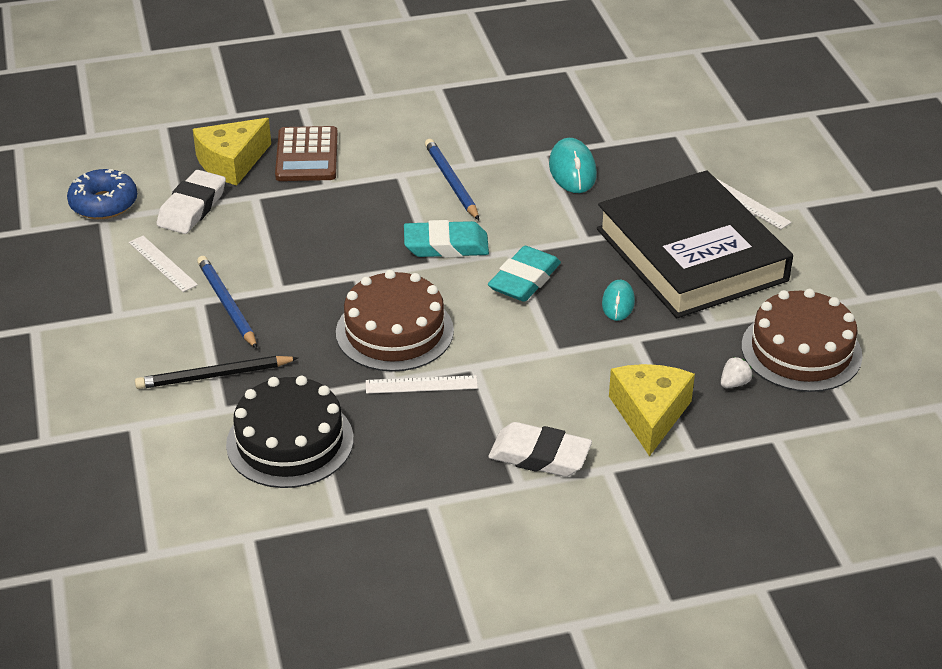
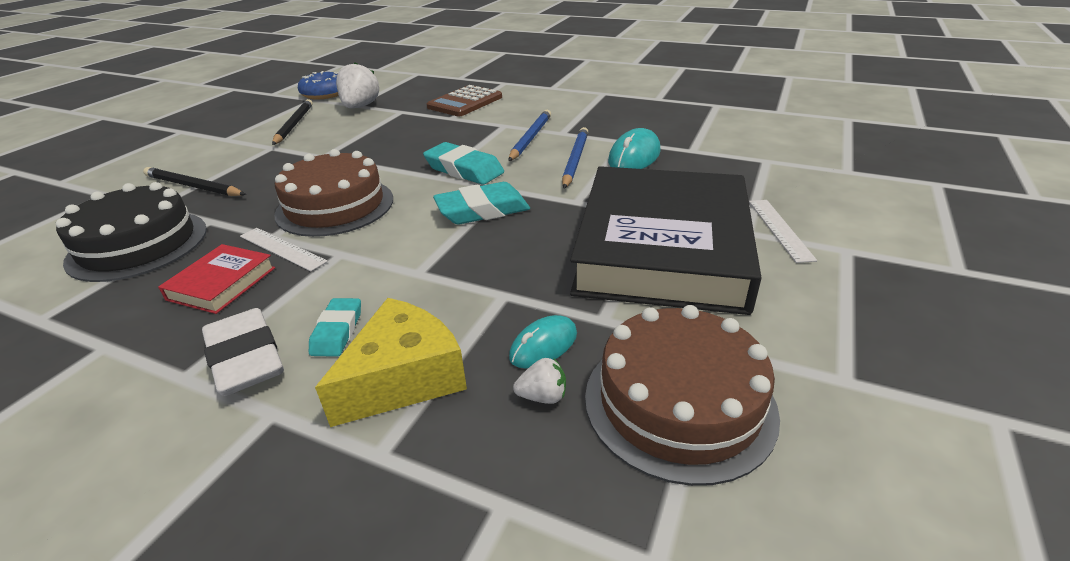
camera: 40 degrees right, 5 degrees down
(162, 263) = (294, 125): white ruler -> black pencil
(192, 208) = (360, 107): white eraser -> white strawberry
(227, 305) = (280, 154): blue pencil -> blue pencil (575, 160)
(231, 162) = (419, 95): yellow cheese -> none
(428, 429) = (222, 283): none -> red book
(568, 413) = (337, 331): none -> turquoise eraser
(618, 303) = (533, 258): turquoise mouse -> turquoise mouse (543, 345)

